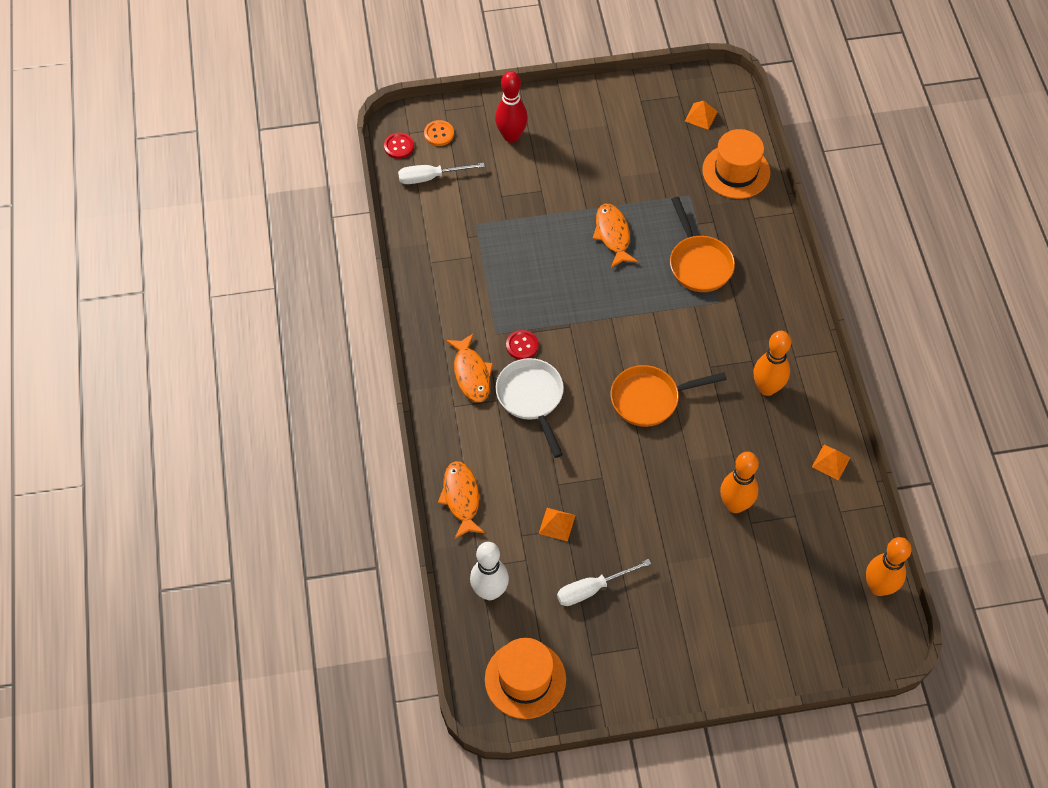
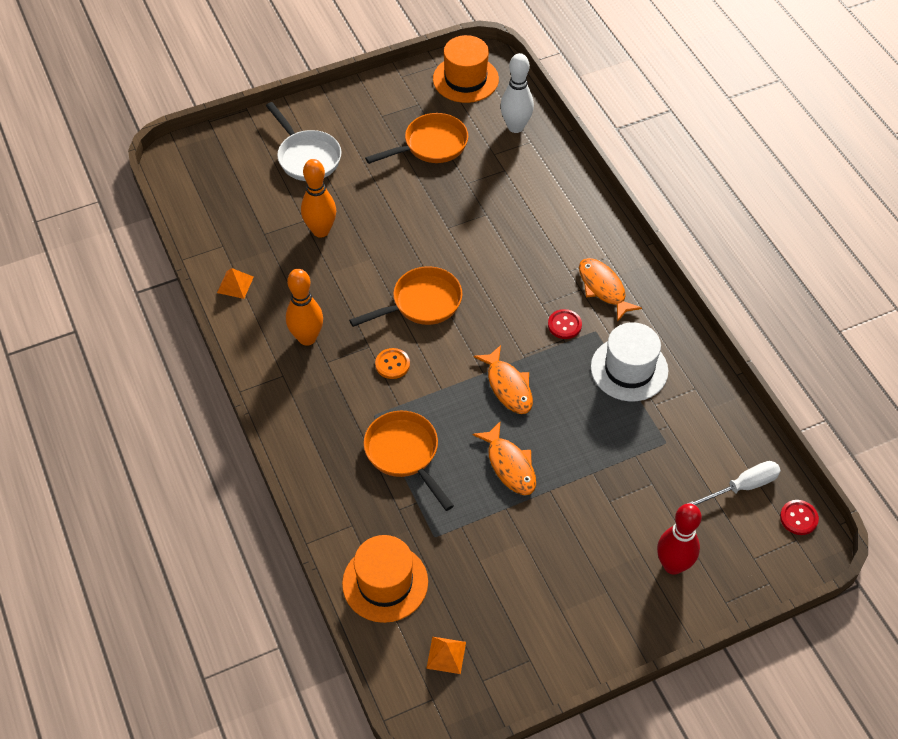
camera: 165 degrees right, 5 degrees down
(439, 134) = (760, 547): orange button -> orange button (392, 364)
(461, 498) = (568, 186): orange fish -> orange fish (508, 386)
(480, 291) = (629, 369): none -> white hat
(531, 398) = (536, 279): white pan -> white pan (307, 157)
(557, 524) = (476, 184): orange pyramid -> none
(592, 589) = (431, 145): white screwdriver -> orange pan
(878, 587) = (184, 195): orange bowling pin -> none

